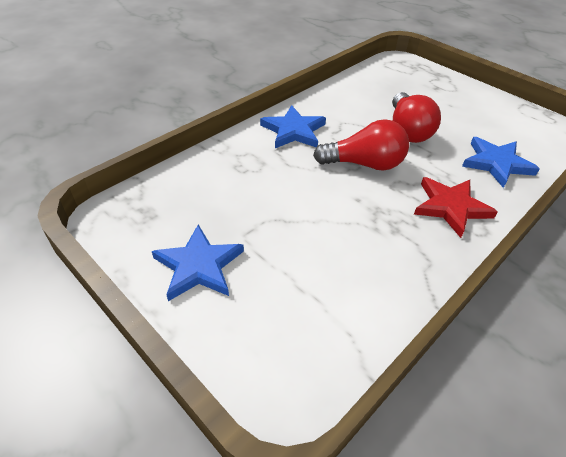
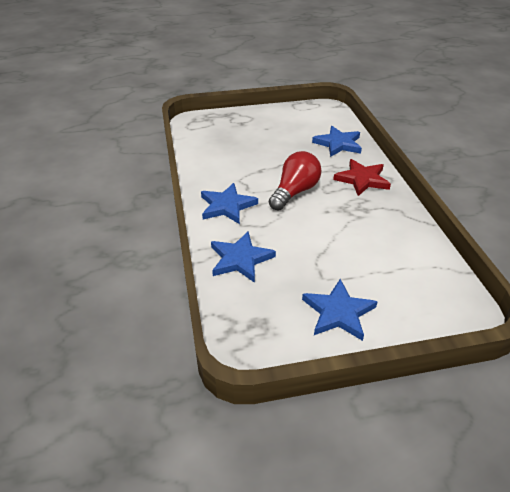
camera: 55 degrees left, 5 degrees down
(225, 168) = (240, 259): none -> blue star
(407, 130) = (276, 158): red light bulb -> none

